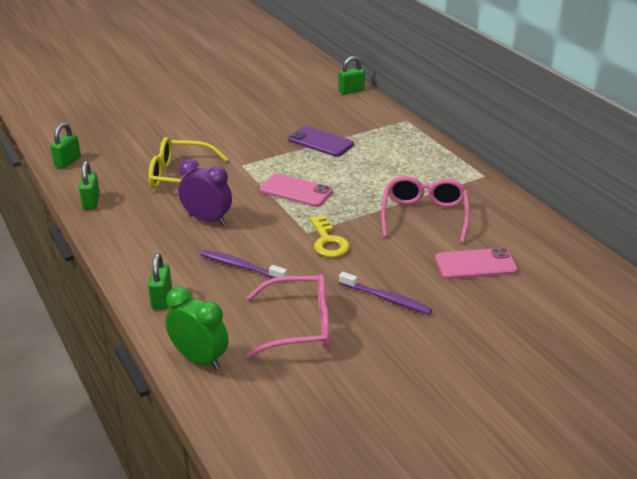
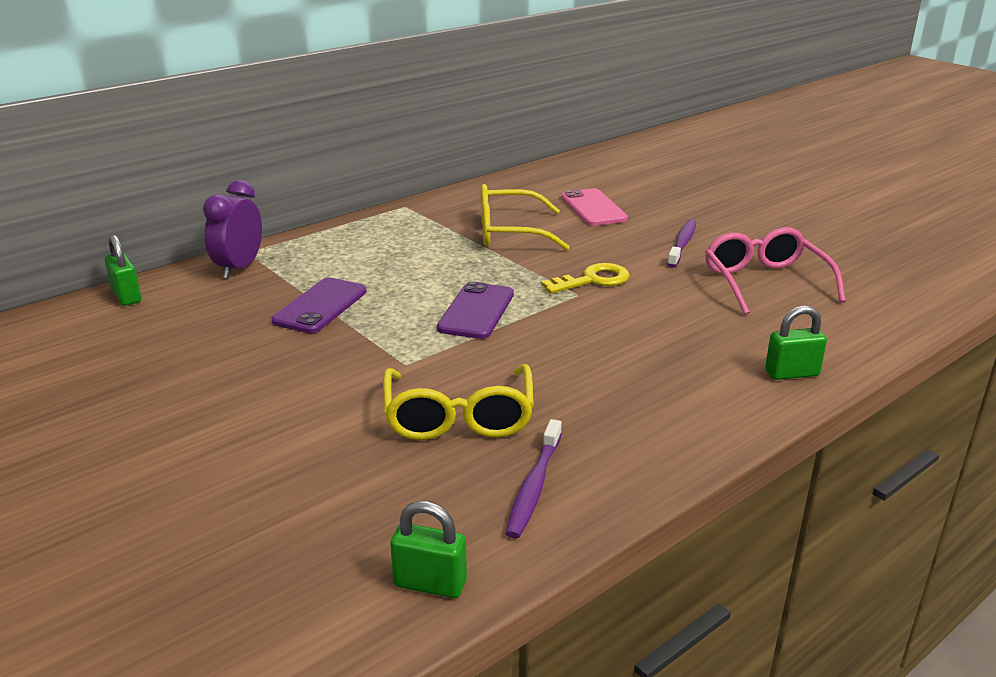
camera: 100 degrees left, 5 degrees down
(91, 202) = (583, 501): green padlock -> none
(199, 359) = (872, 330): green clock -> none
(207, 220) = (584, 369): purple clock -> purple clock (239, 268)
(241, 267) = (682, 328): purple toothbrush -> purple toothbrush (534, 486)
(296, 191) = (476, 311): pink phone -> purple phone
(424, 216) = (509, 232): pink glasses -> yellow glasses

